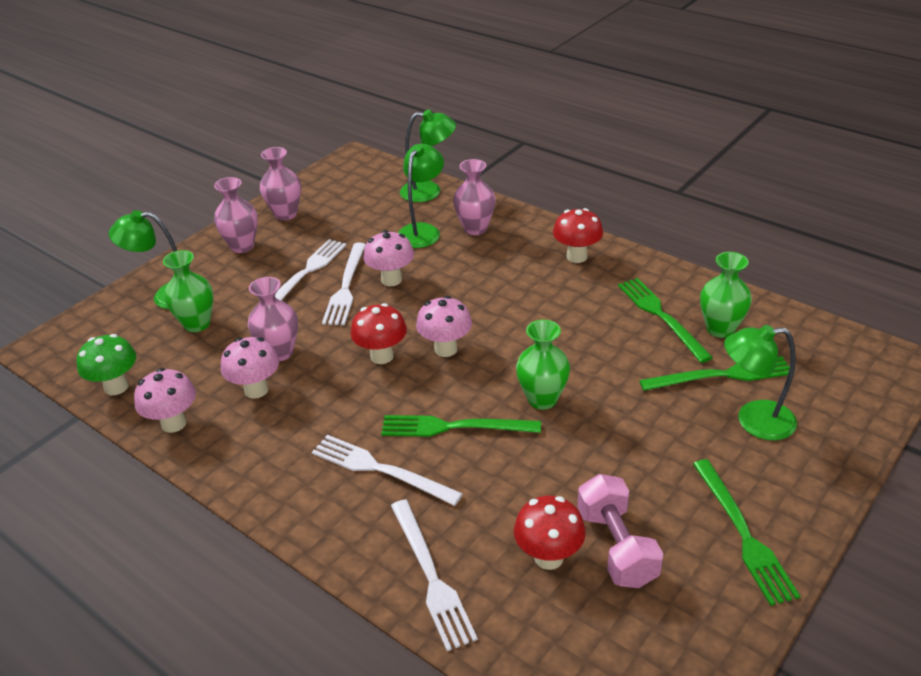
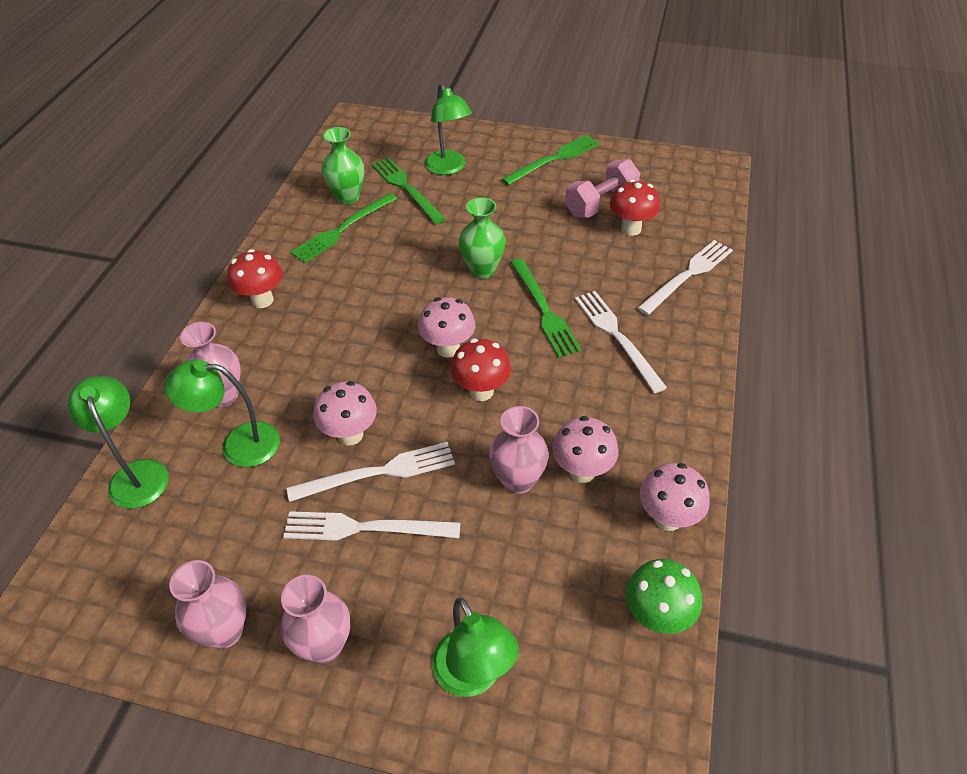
camera: 115 degrees left, 10 degrees up
(197, 324) = (510, 597): green vase -> none
(380, 469) = (617, 337): white fork -> white fork turned 150 degrees clockwise

